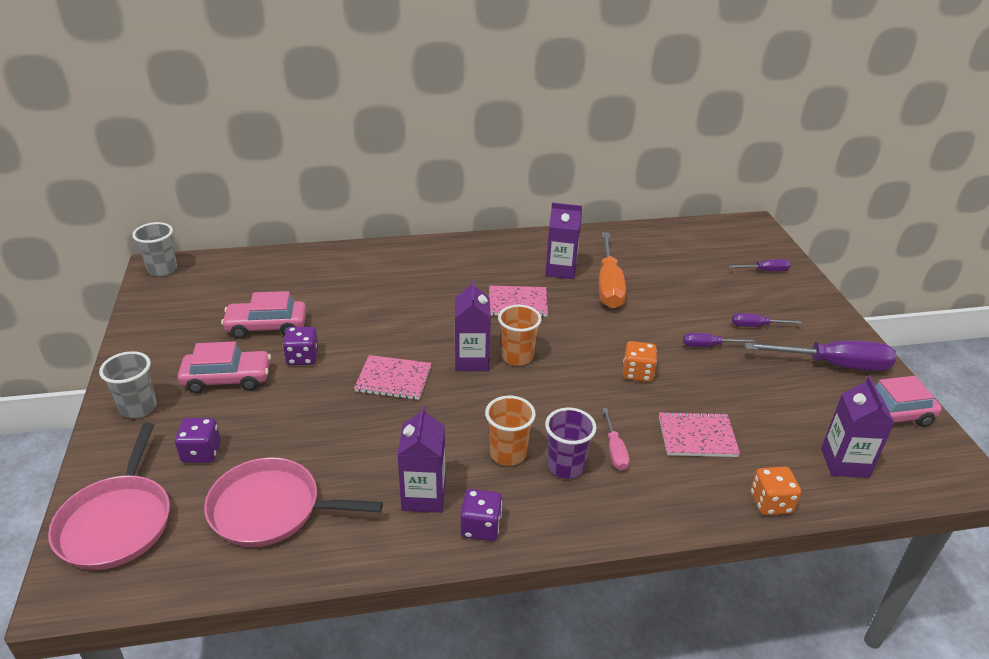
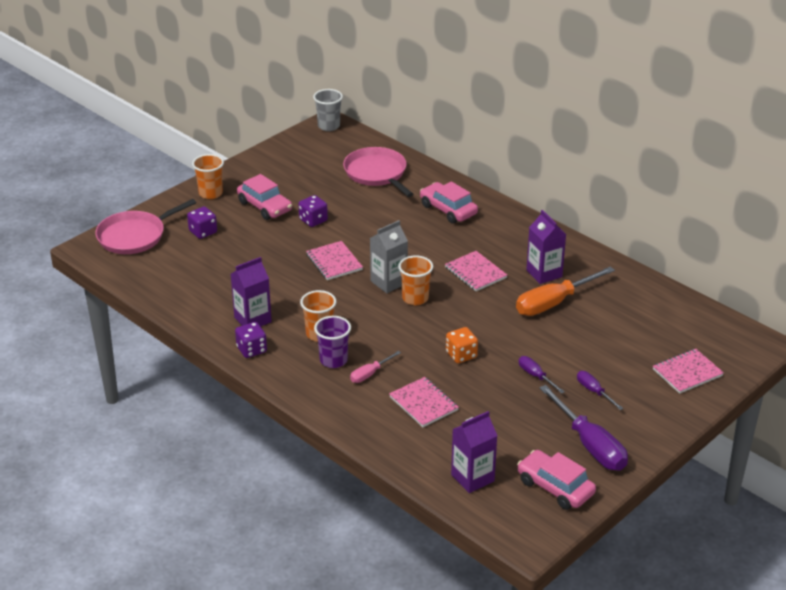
camera: 55 degrees right, 0 degrees up
(138, 408) = (210, 193): grey cup -> orange cup
(267, 326) = (324, 192): pink car -> pink car (448, 210)
(271, 509) = (190, 275): pink pan -> pink pan (377, 173)
(472, 360) = (388, 282): purple carton -> grey carton
(765, 271) = (687, 372): purple screwdriver -> pink notebook
(770, 503) = (393, 454): orange dice -> none

